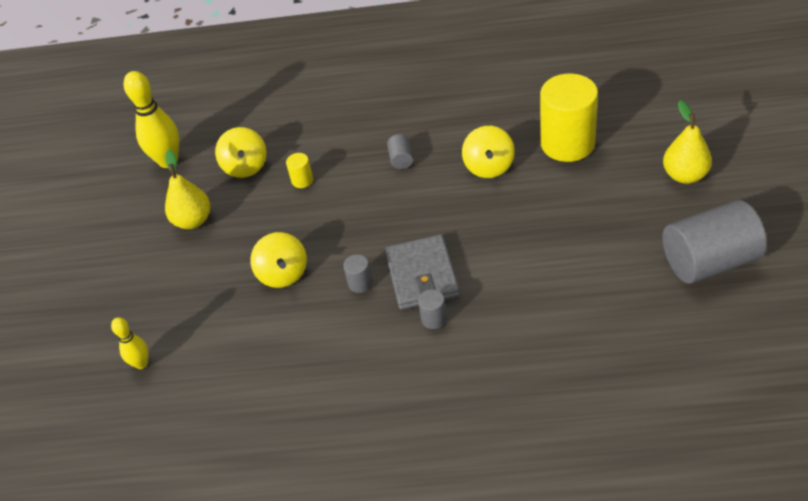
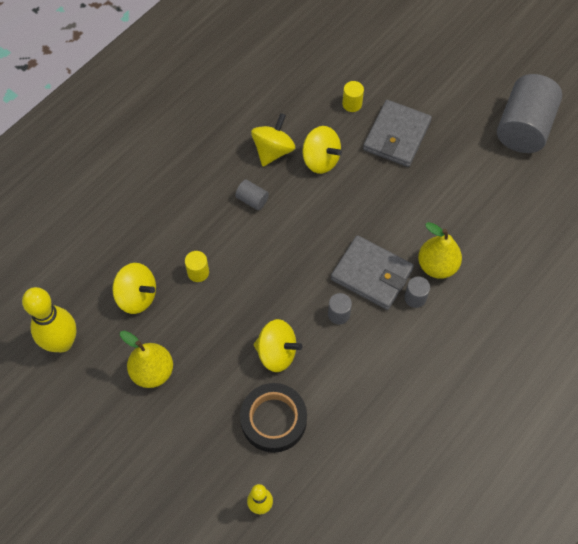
camera: 55 degrees left, 15 degrees up
(222, 316) = (273, 420): none -> black tape
(460, 136) = (273, 151): none -> yellow spinning top
(567, 143) = (352, 104): yellow cylinder -> yellow cylinder, size x0.42
(576, 190) = (396, 136): none -> grey wallet
(684, 175) = (448, 76): yellow pear -> yellow pear (437, 266)

